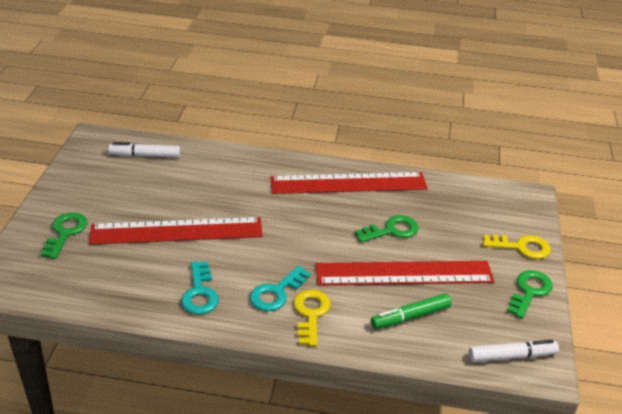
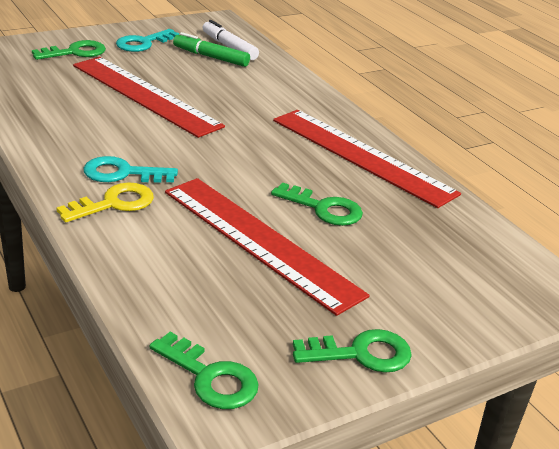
camera: 50 degrees right, 5 degrees down
(200, 293) = (71, 135): turquoise key -> turquoise key (143, 43)
(410, 317) = (188, 270): green marker -> green marker (211, 57)
(512, 356) = (210, 377): white marker -> green key
(521, 247) = (442, 318): yellow key -> none

